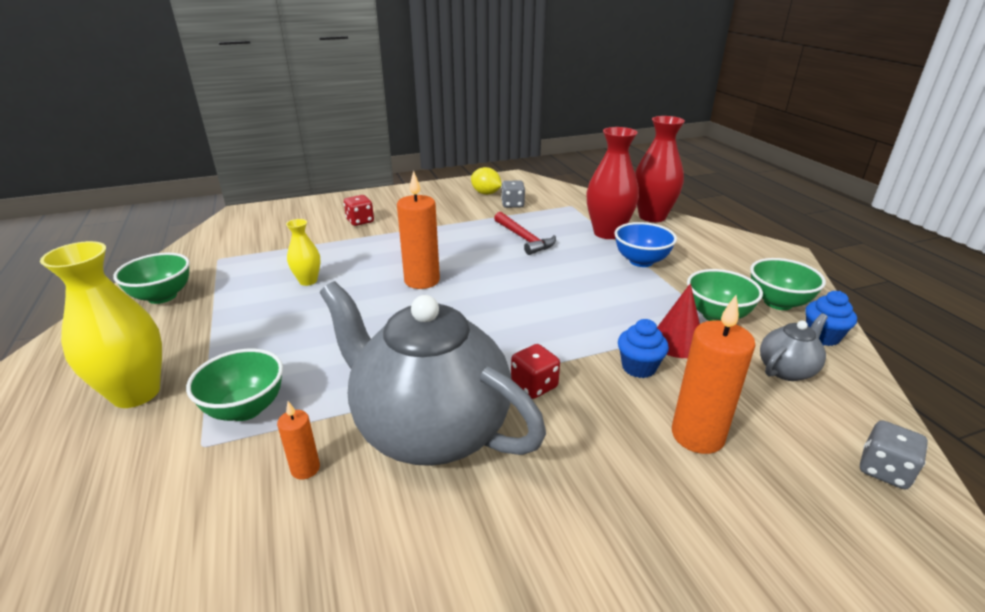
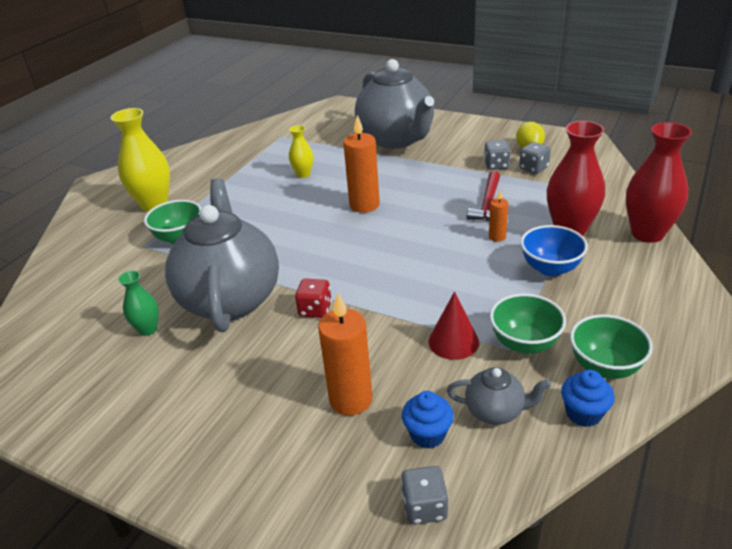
camera: 50 degrees right, 5 degrees up
(162, 296) = (227, 152): green bowl -> none
(305, 469) = (161, 282): orange candle -> orange candle (497, 237)
(360, 221) = (396, 139): red dice -> grey teapot
(380, 531) = (148, 329): none -> green vase
(482, 211) = (496, 165): none -> grey dice
(638, 367) = (394, 340): blue cupcake -> blue cupcake (427, 434)

